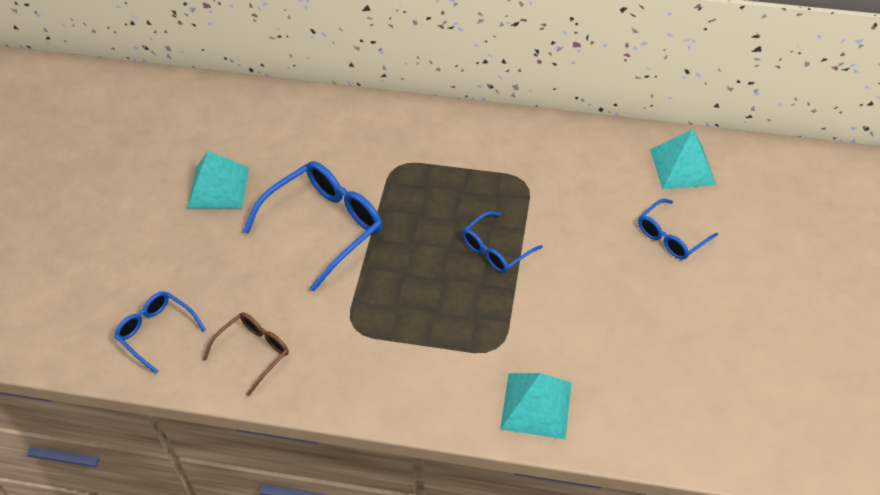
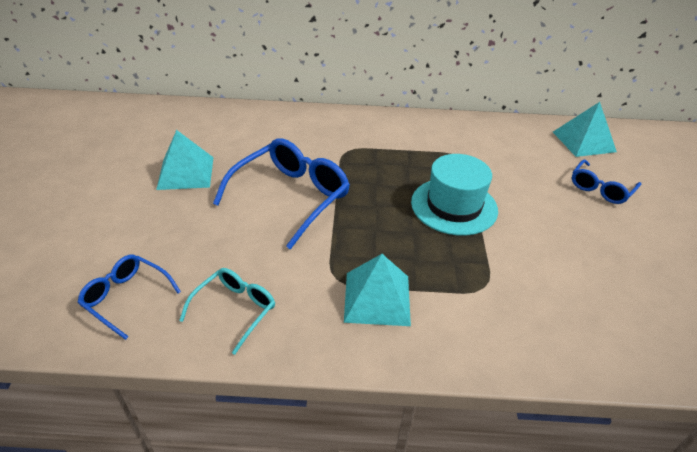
camera: 10 degrees left, 10 degrees down
(253, 353) = (234, 310): brown glasses -> turquoise glasses
(496, 249) = (454, 206): blue glasses -> turquoise hat
(536, 405) = (545, 338): turquoise pyramid -> turquoise pyramid (377, 298)

